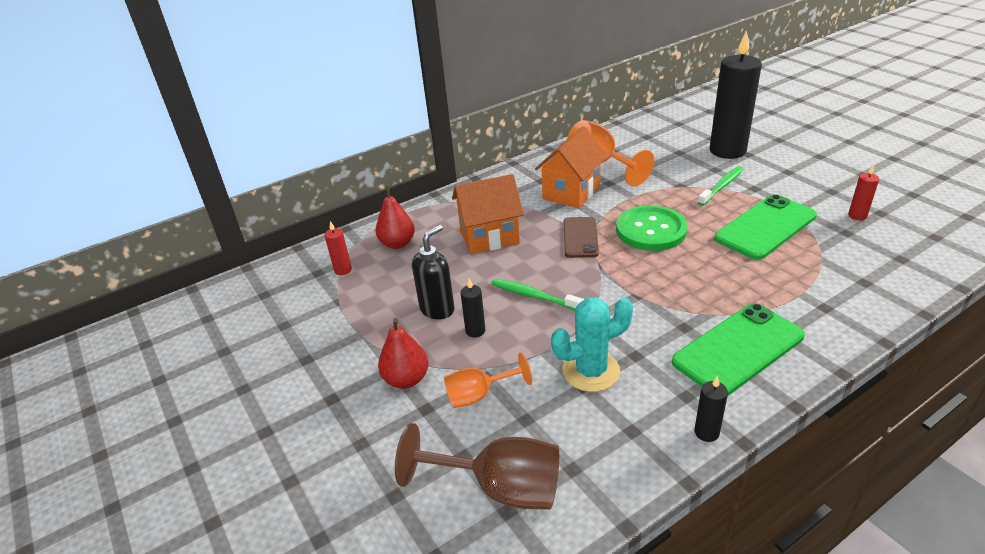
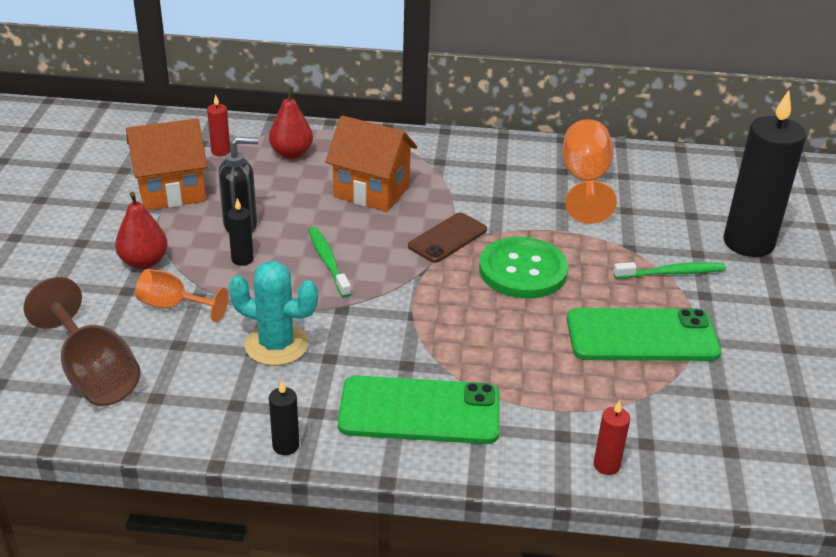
camera: 35 degrees right, 0 degrees up
(571, 192) = (509, 193): orange house -> orange house (171, 192)
(857, 216) = (766, 386): red candle -> red candle (606, 465)

